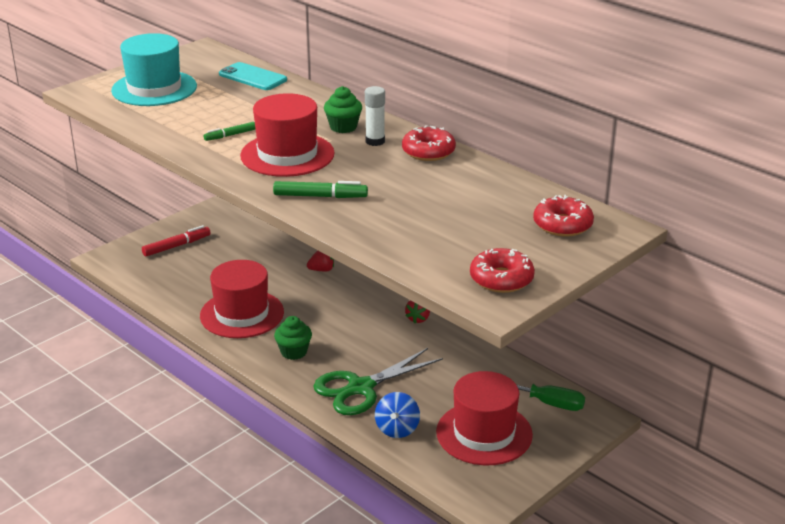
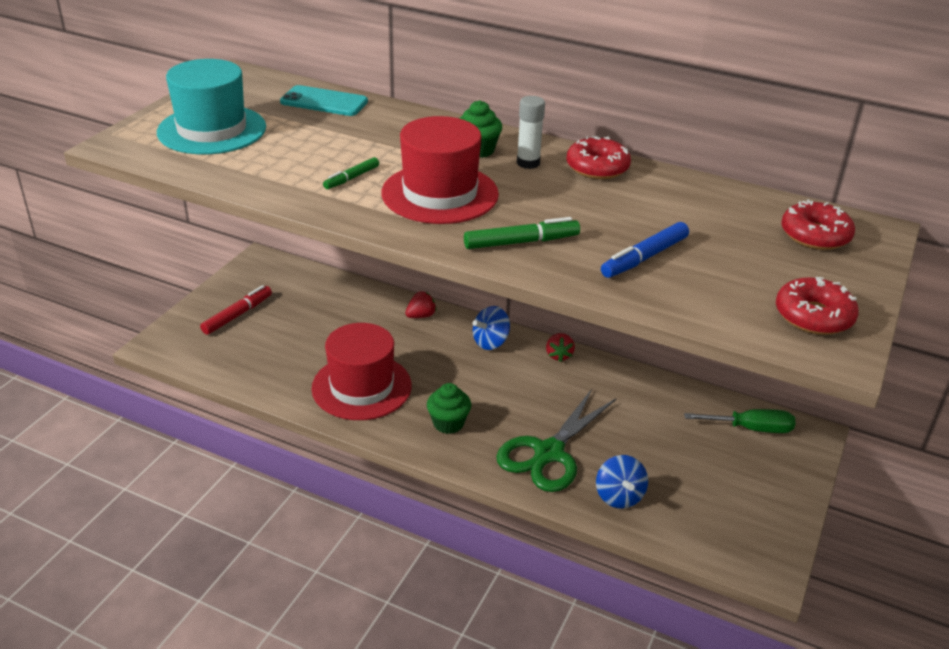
camera: 20 degrees left, 5 degrees up
(367, 299) = (490, 342): none -> blue spinning top
(405, 220) = (644, 258): none -> blue marker
(484, 433) = (711, 480): red hat -> none

